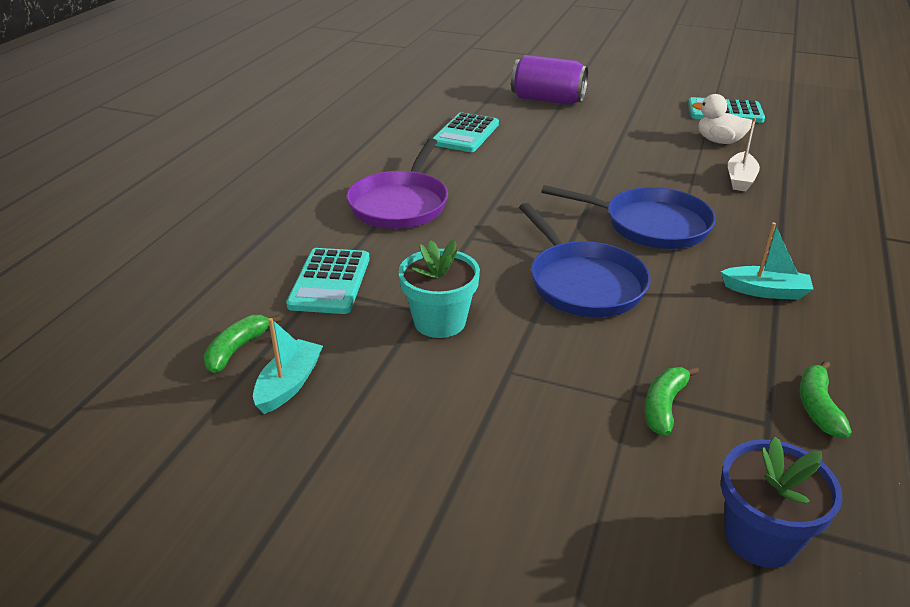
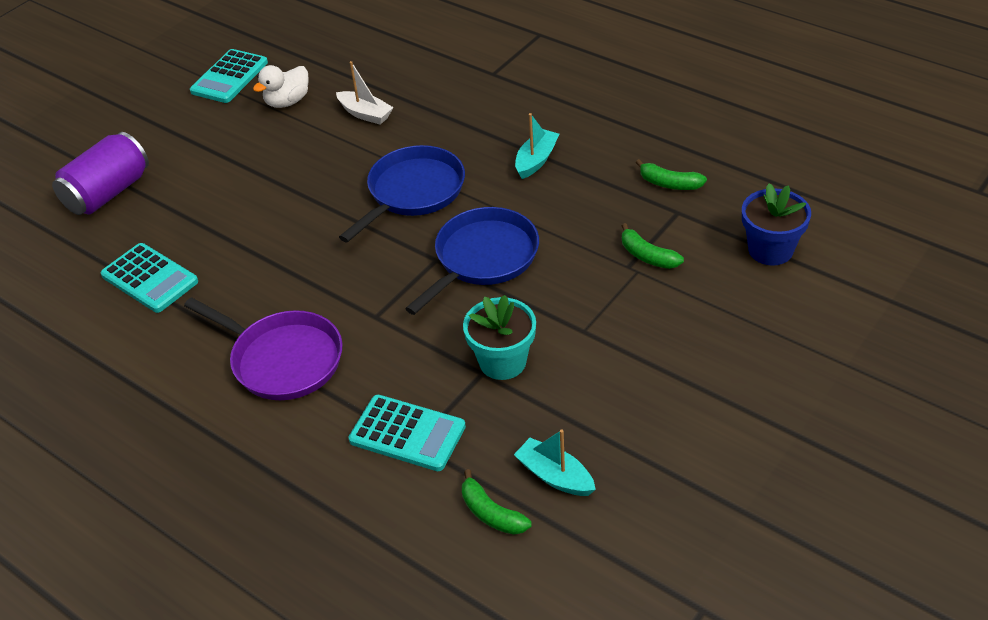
camera: 70 degrees left, 10 degrees up
(583, 283) = (483, 258): blue pan -> blue pan turned 45 degrees counterclockwise

